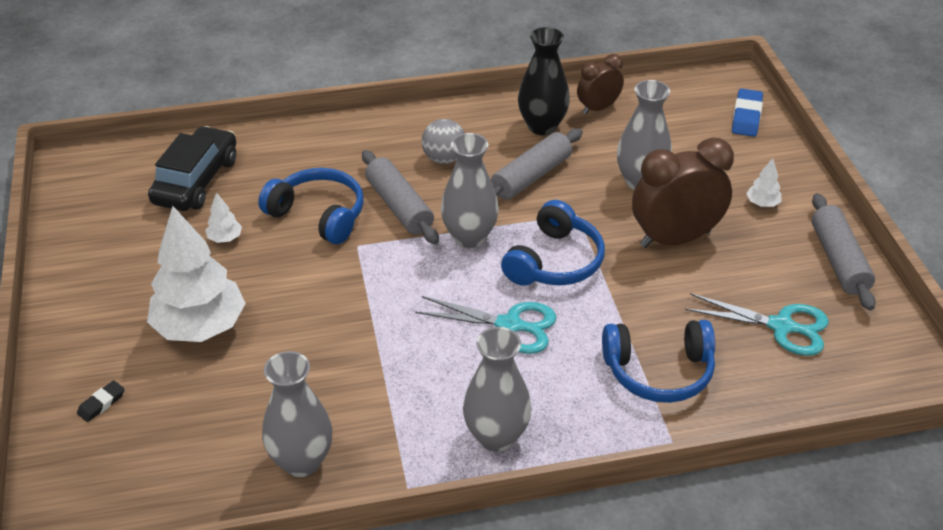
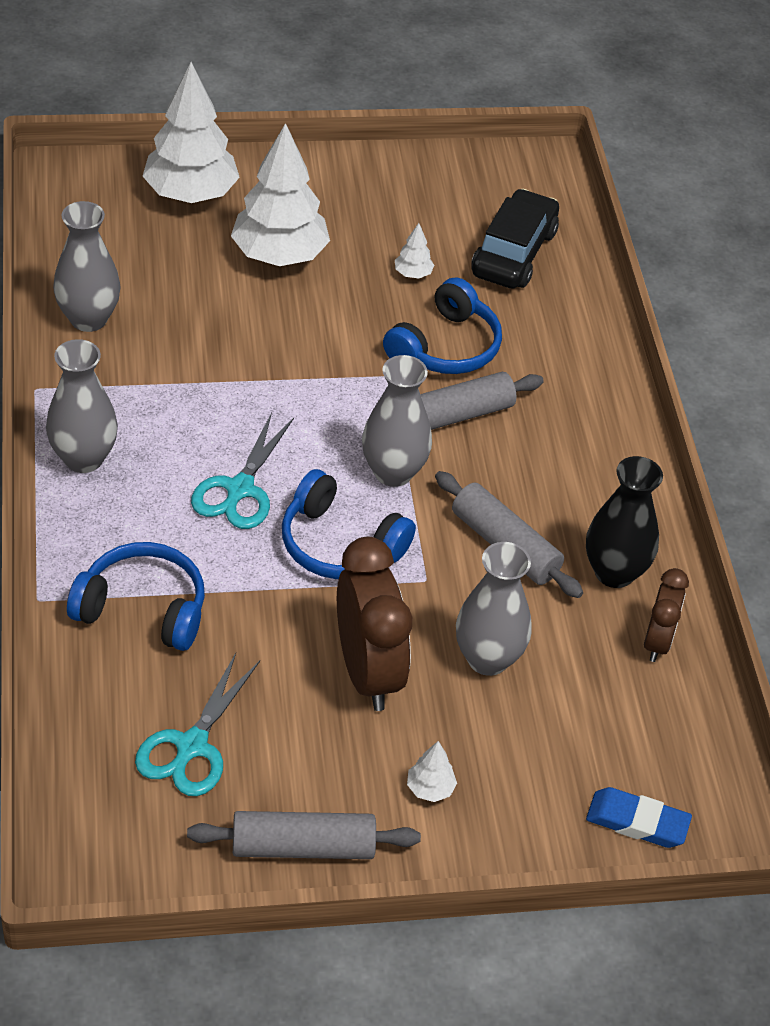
camera: 90 degrees right, 5 degrees up
(101, 403) = (191, 194): black eraser -> white tree
(196, 181) = (514, 253): black car -> black car turned 90 degrees counterclockwise
(444, 159) = (546, 465): grey ball -> none
(598, 108) = (657, 642): brown clock -> brown clock turned 45 degrees clockwise
(659, 372) = (143, 609): blue headphones -> blue headphones turned 105 degrees clockwise

